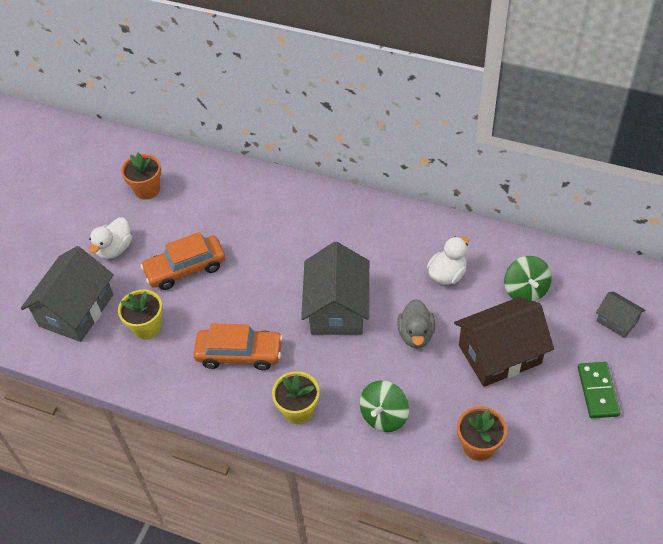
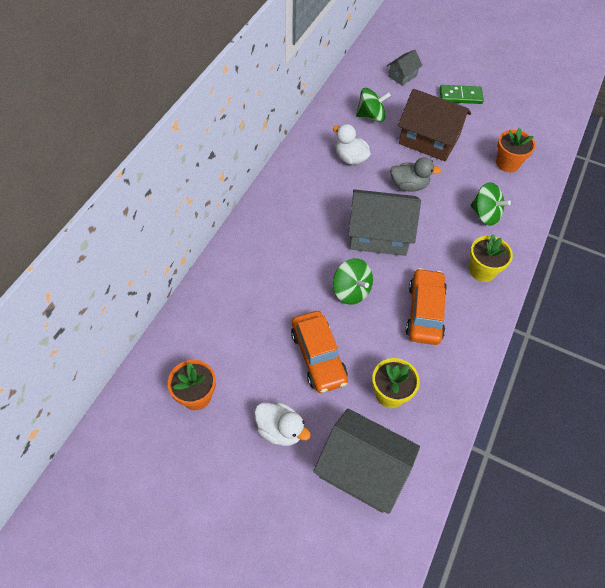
camera: 90 degrees left, 5 degrees up
(261, 288) = (351, 291): none -> green spinning top
(499, 354) = (429, 140): brown house -> brown house turned 45 degrees counterclockwise

